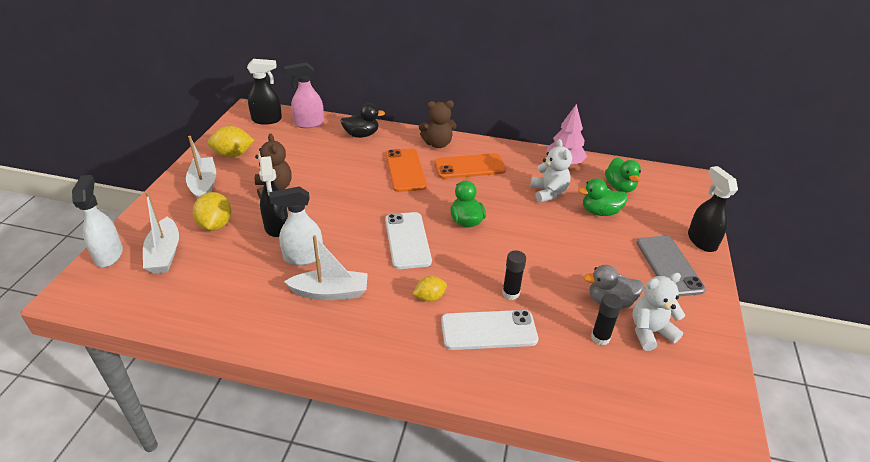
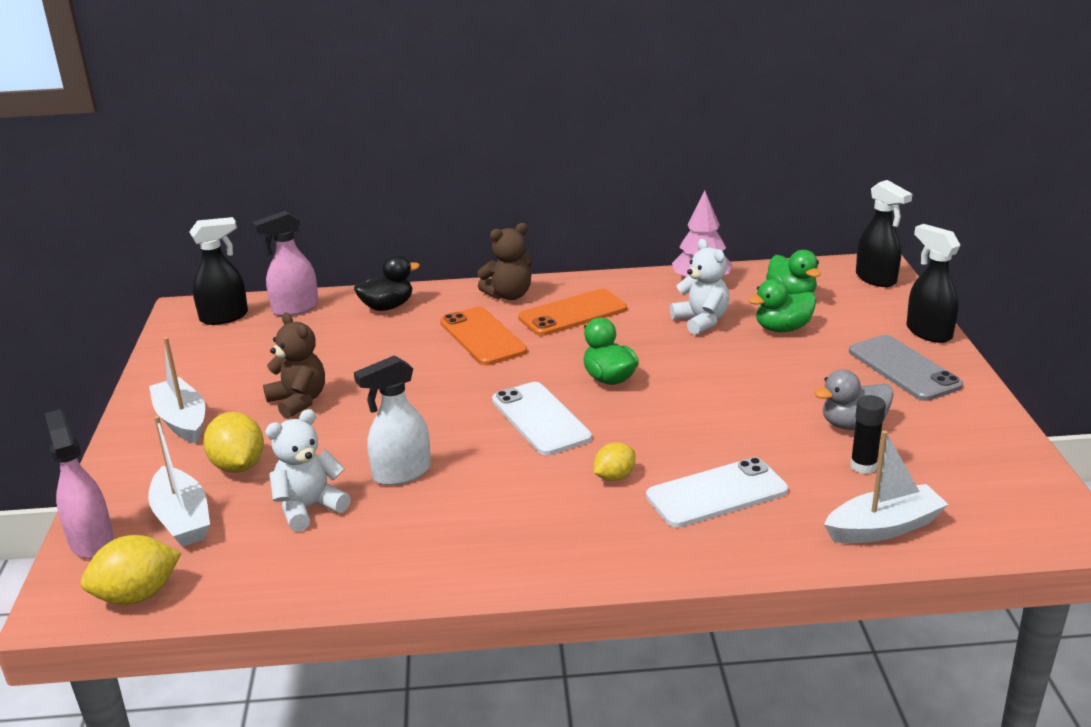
camera: 15 degrees left, 10 degrees down
(109, 255) = (91, 541): white spray bottle -> pink spray bottle
(233, 155) = (201, 372): yellow lemon -> yellow lemon (137, 595)
(276, 227) = (335, 446): black spray bottle -> black spray bottle (876, 279)
(330, 292) = (470, 504): white boat -> white boat (883, 527)
(510, 293) = (720, 446): black glue stick -> none
(650, 332) = (920, 445): white teddy bear -> white teddy bear (309, 508)

